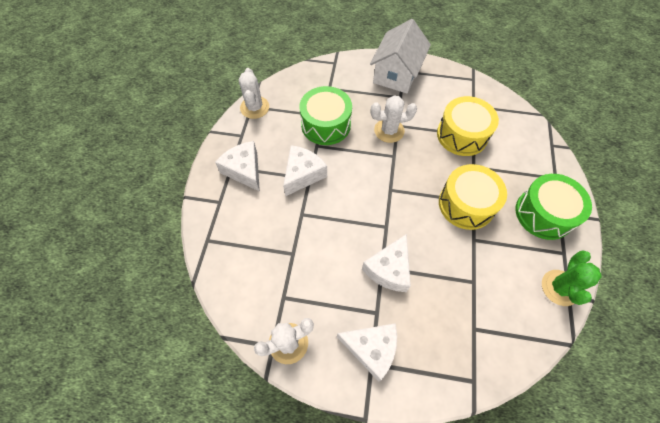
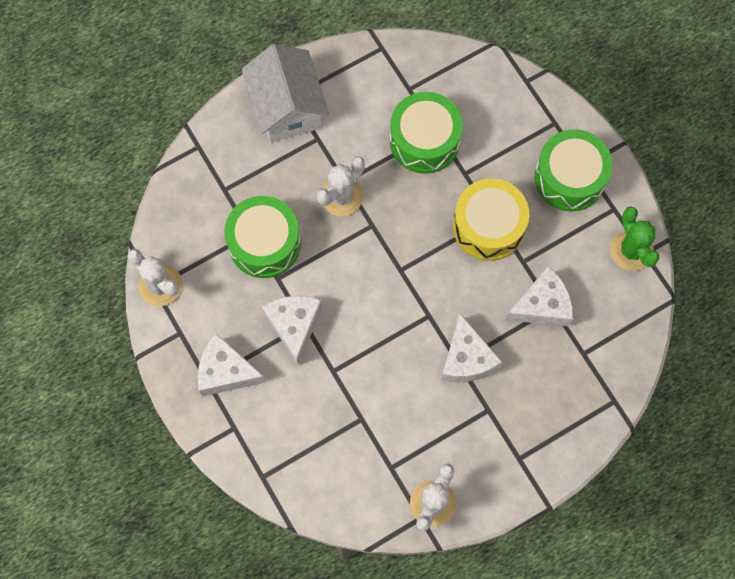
camera: 40 degrees left, 10 degrees up
(371, 349) = (509, 446): white cheese -> white cheese (542, 305)
(462, 135) = (424, 140): yellow drum -> green drum

